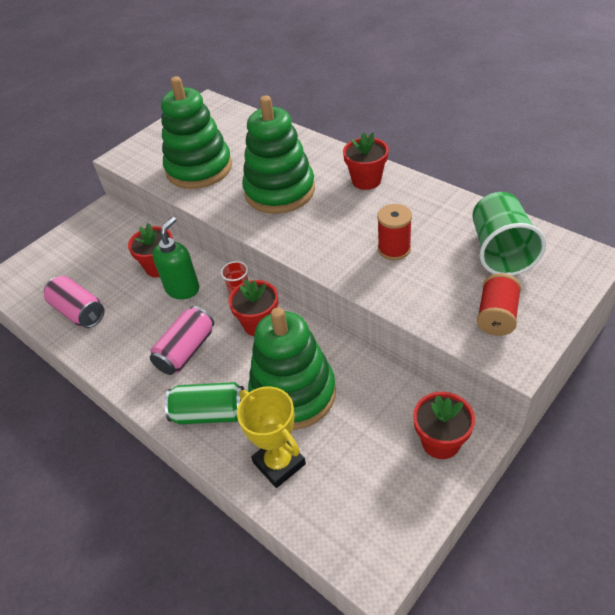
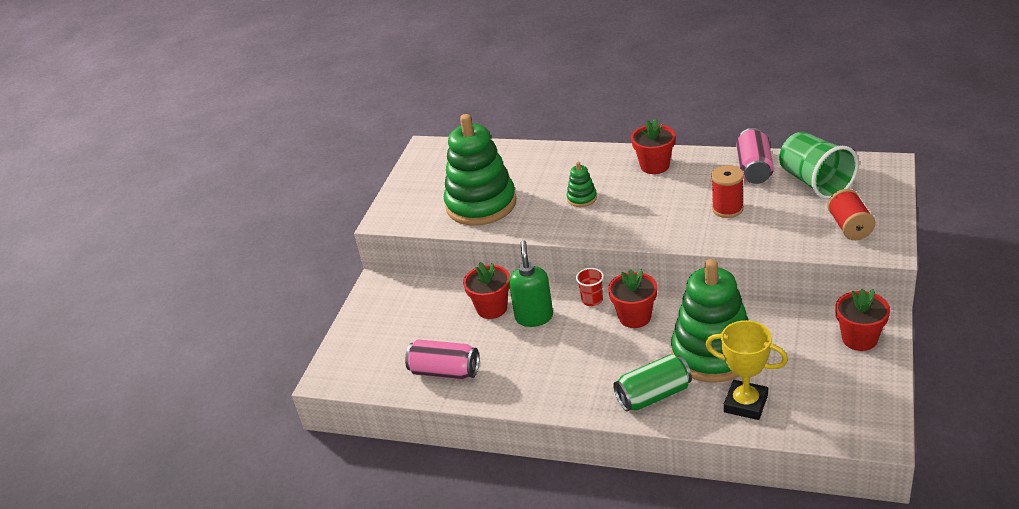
camera: 25 degrees left, 10 degrees down
(186, 351) = (586, 361): pink can -> pink can (754, 169)
(280, 191) = (582, 198): green stacking toy -> green stacking toy, size x0.42

